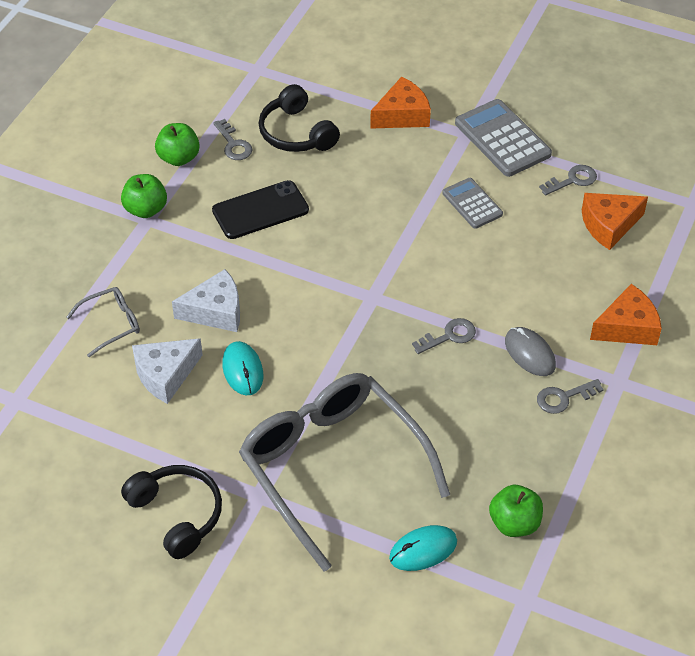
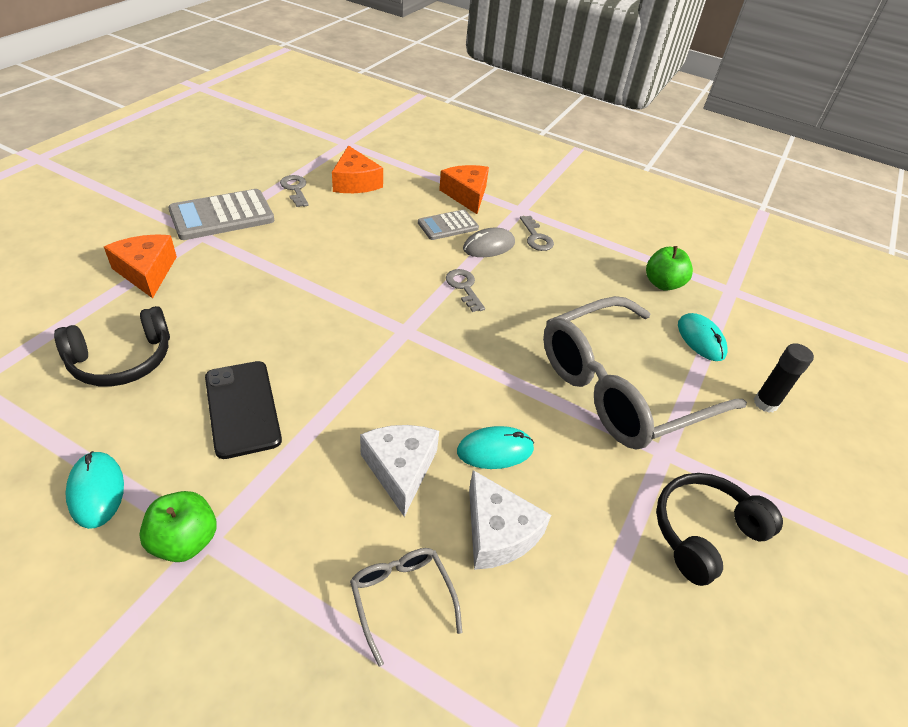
camera: 90 degrees left, 5 degrees down
(179, 158) = (96, 491): green apple -> turquoise mouse
(233, 144) = (105, 424): grey key -> none
(336, 596) = (765, 403): none -> black glue stick
(472, 204) = (300, 247): grey calculator -> grey calculator (448, 225)

